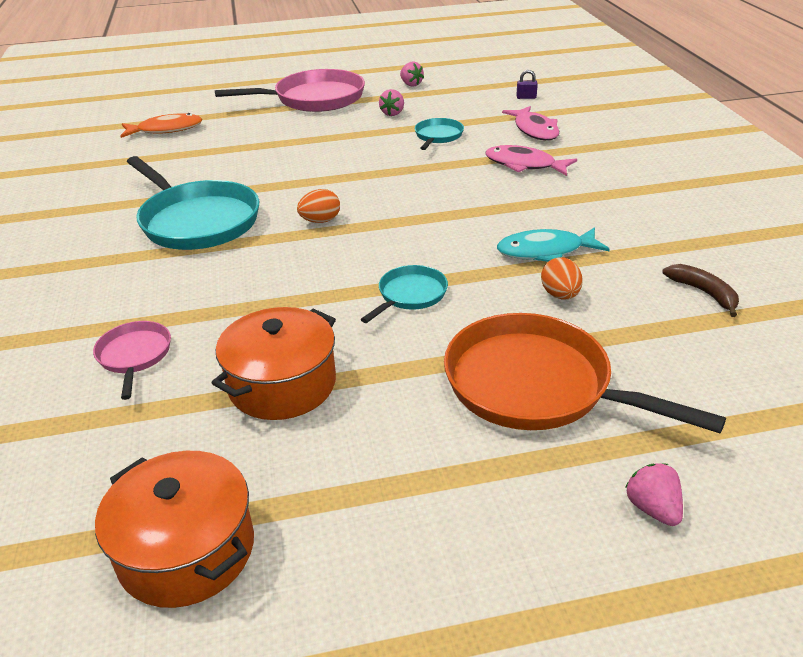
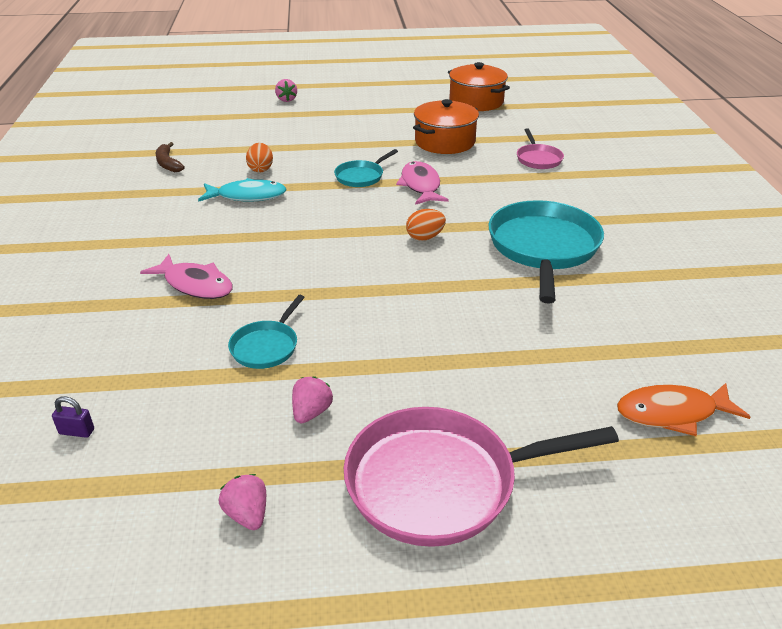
camera: 175 degrees left, 0 degrees up
(197, 221) = (543, 248): turquoise pan -> turquoise pan turned 45 degrees clockwise
(534, 130) = (134, 344): pink fish -> pink fish (421, 185)
(536, 385) = (307, 133): orange pan -> none

